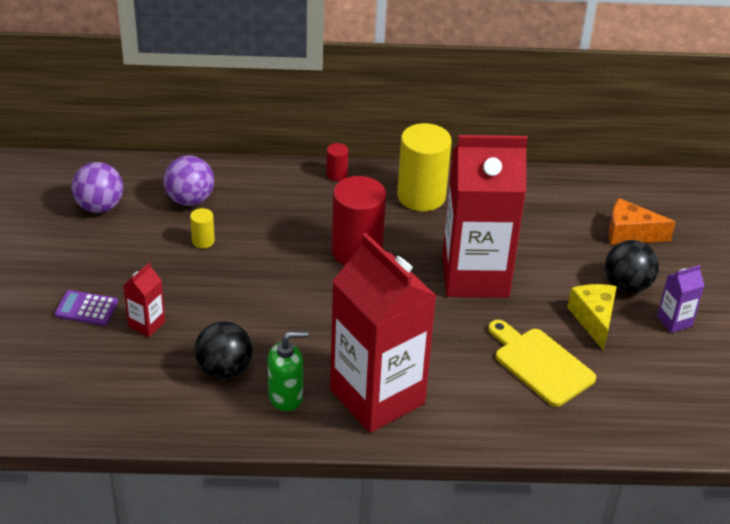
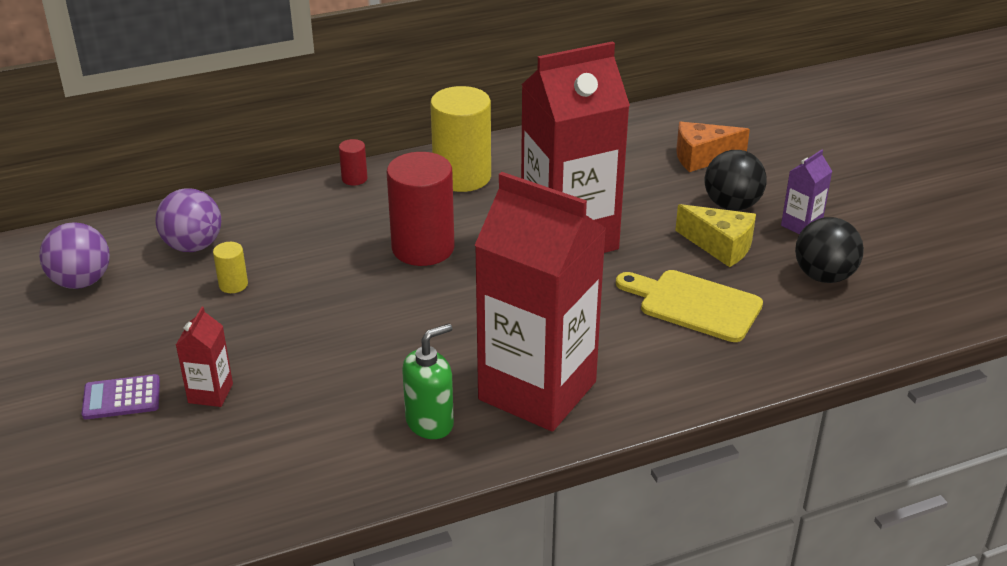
camera: 20 degrees left, 5 degrees down
(224, 369) = (337, 415): black ball -> black ball (824, 276)
(594, 319) = (720, 246): yellow cheese -> yellow cheese turned 150 degrees clockwise

